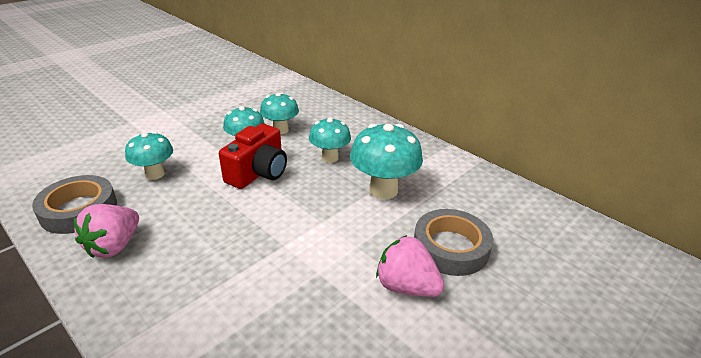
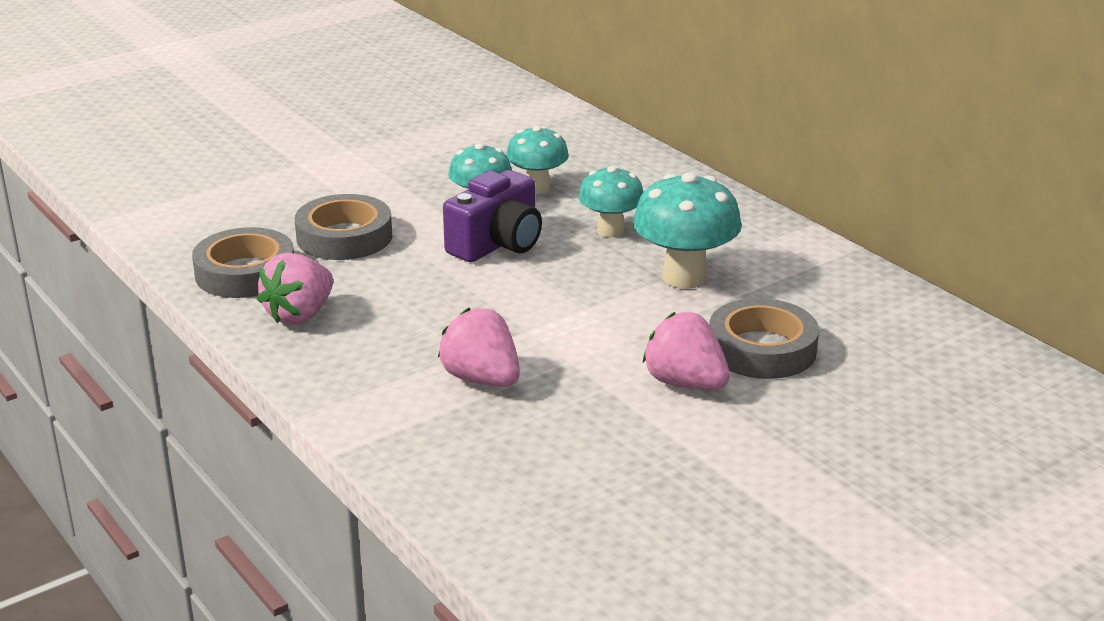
camera: 10 degrees right, 5 degrees down
(155, 174) = (344, 237): turquoise mushroom -> grey tape
(253, 298) = (482, 379): none -> pink strawberry
(258, 173) = (497, 244): red camera -> purple camera

